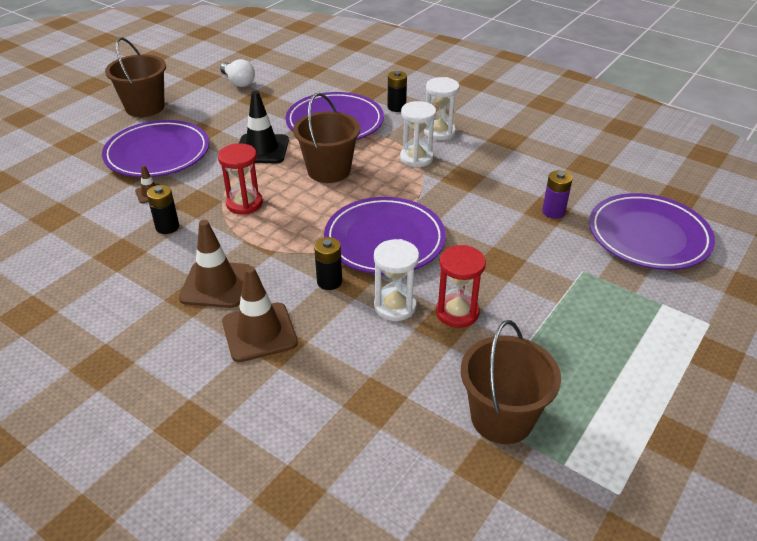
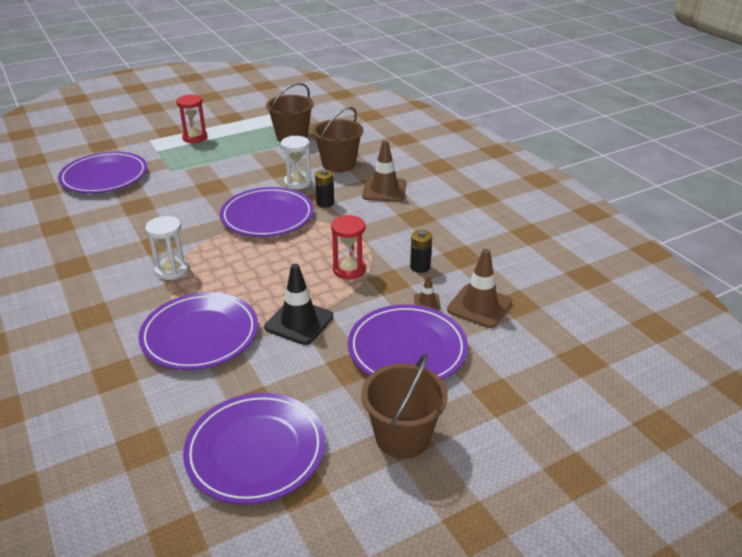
camera: 155 degrees left, 5 degrees down
(216, 284) = (399, 219): brown traffic cone -> brown traffic cone (479, 306)
(238, 82) = (255, 451): white light bulb -> purple plate
(329, 170) = (257, 280): brown bucket -> brown bucket (338, 164)
(396, 107) = (117, 336): black battery -> none
(439, 132) = (118, 291): white hourglass -> none
(457, 312) = (267, 172): red hourglass -> red hourglass (195, 137)
(553, 212) = (135, 203): purple battery -> none

